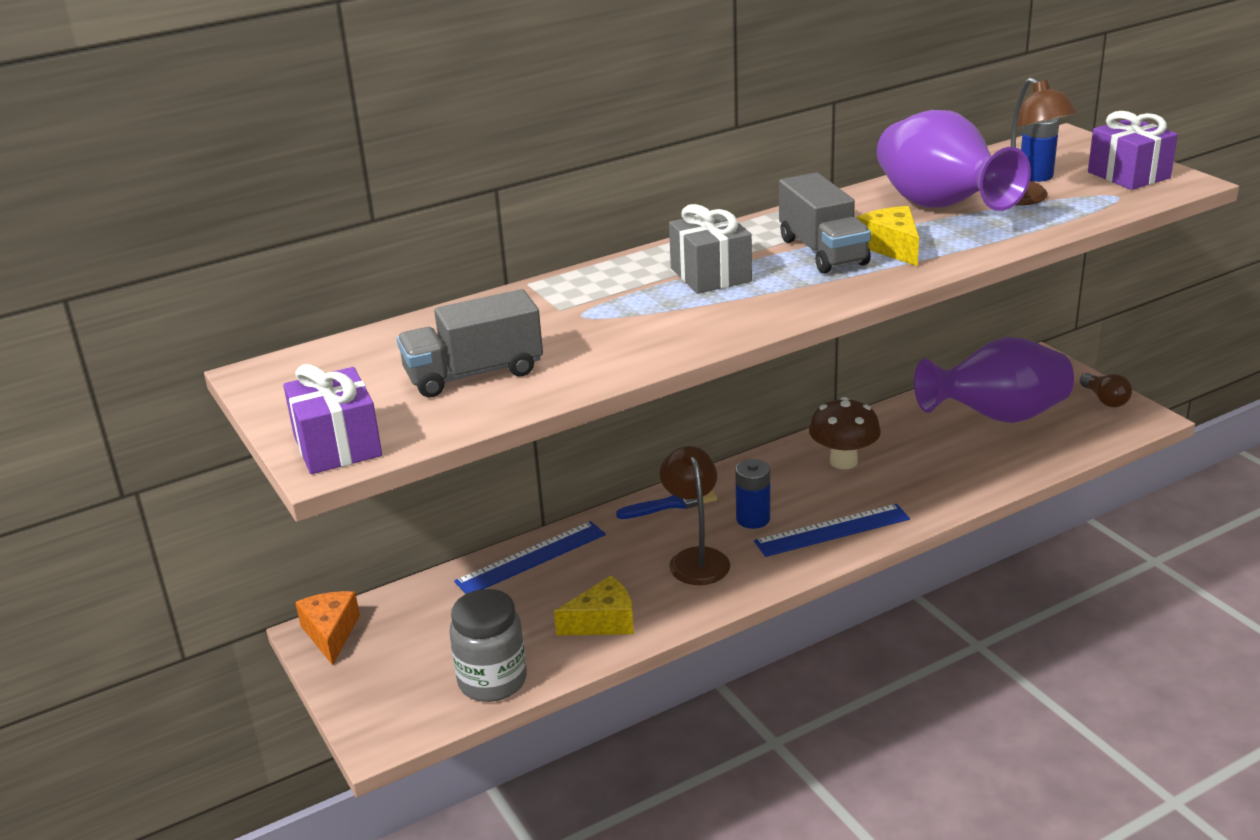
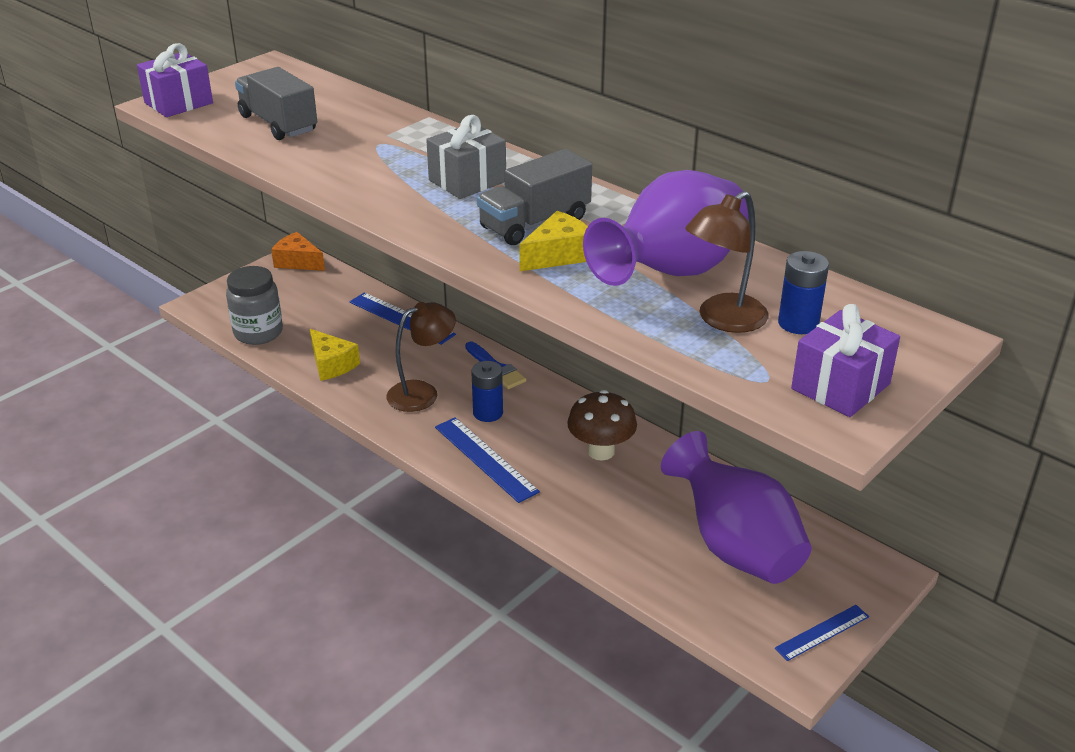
camera: 70 degrees right, 5 degrees up
(331, 633) = (298, 262): orange cheese -> orange cheese turned 120 degrees counterclockwise
(1105, 400) = (822, 632): brown light bulb -> blue ruler

